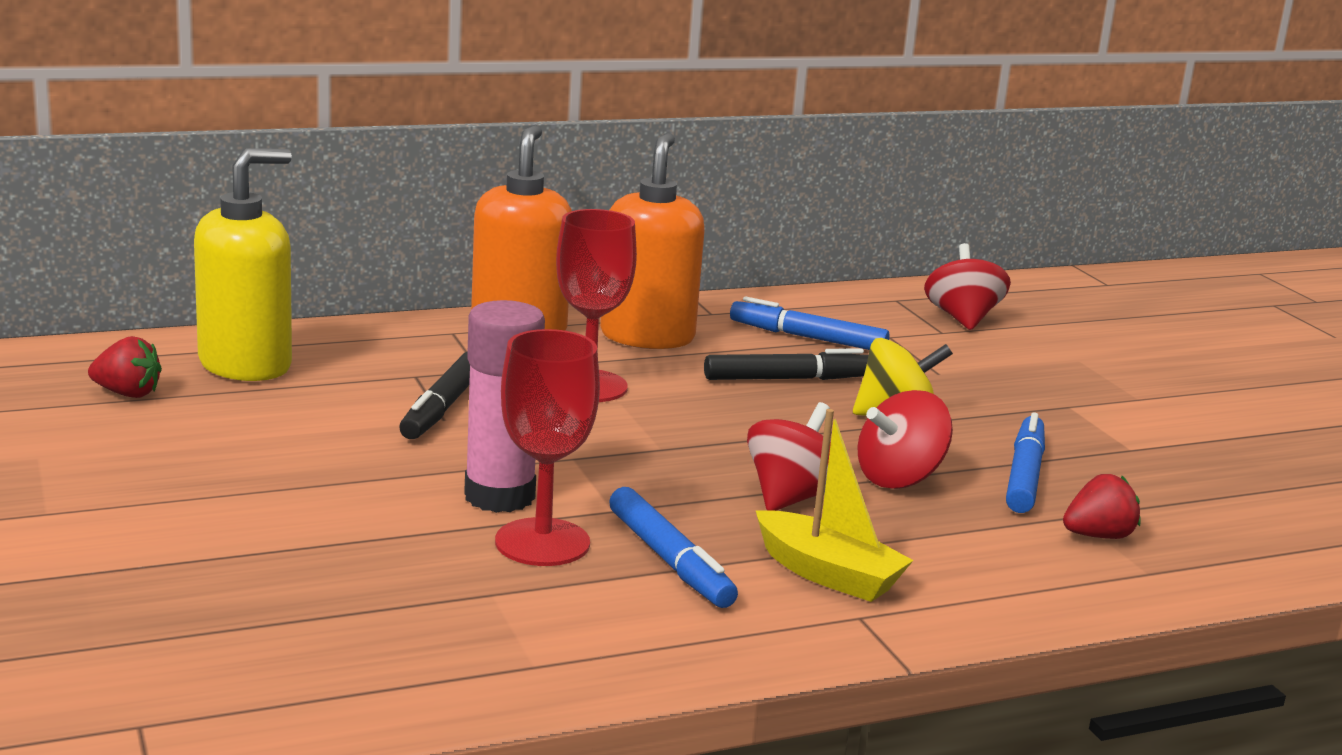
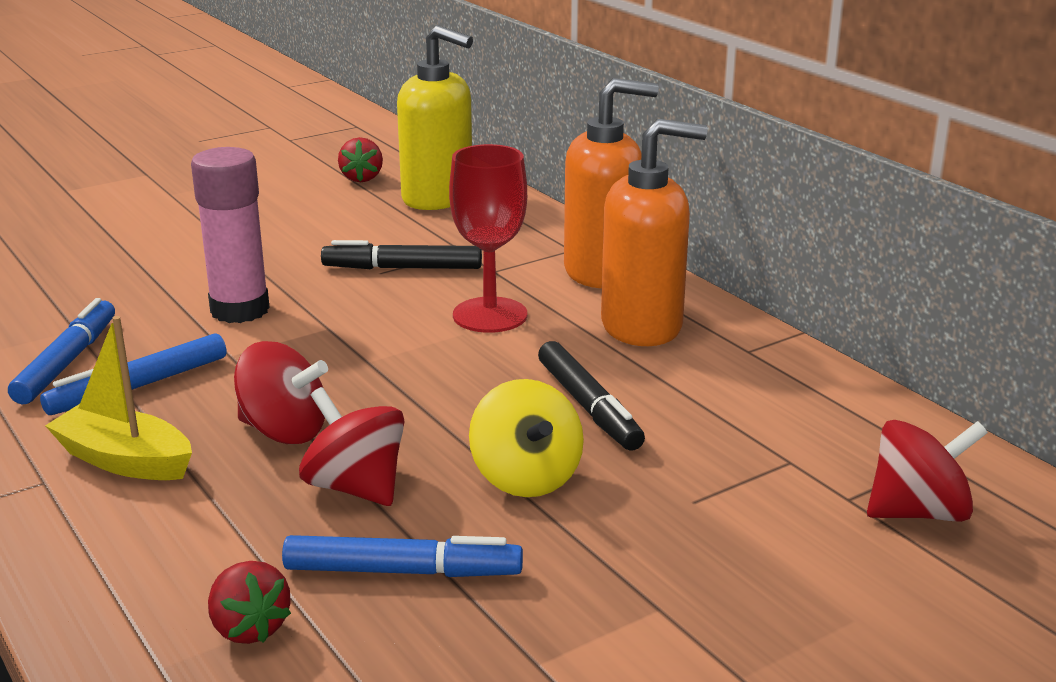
camera: 80 degrees right, 5 degrees up
(542, 542) = (161, 335): red goblet -> none
(807, 338) = (727, 409): blue marker -> blue marker (67, 362)
(828, 574) = (124, 460): yellow boat -> yellow boat turned 90 degrees clockwise

